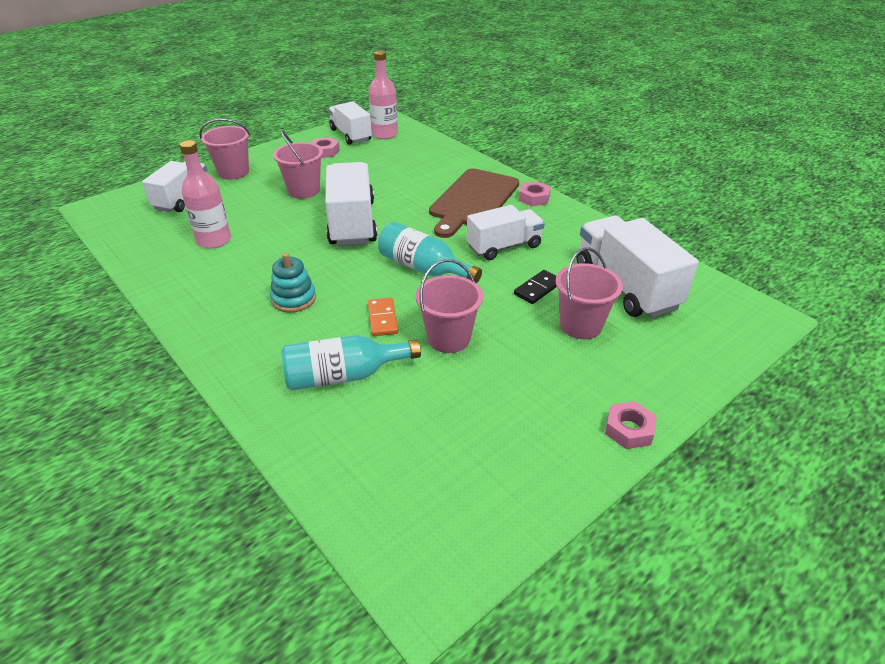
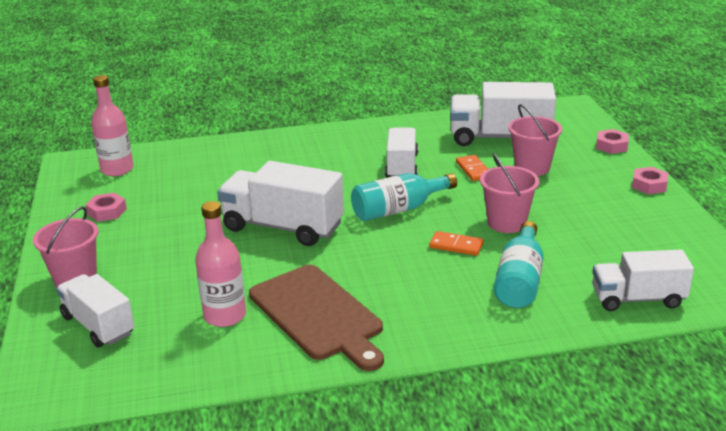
camera: 60 degrees left, 10 degrees down
(294, 299) = (386, 284): turquoise stacking toy -> none
(304, 190) = (182, 241): pink bucket -> none
(350, 135) = (89, 188): white truck -> white truck (638, 299)
(473, 200) = (312, 159): brown cutting board -> brown cutting board (318, 315)
(534, 198) = (340, 133): pink nut -> pink nut (611, 146)
(538, 289) = (473, 170): black domino -> orange domino

